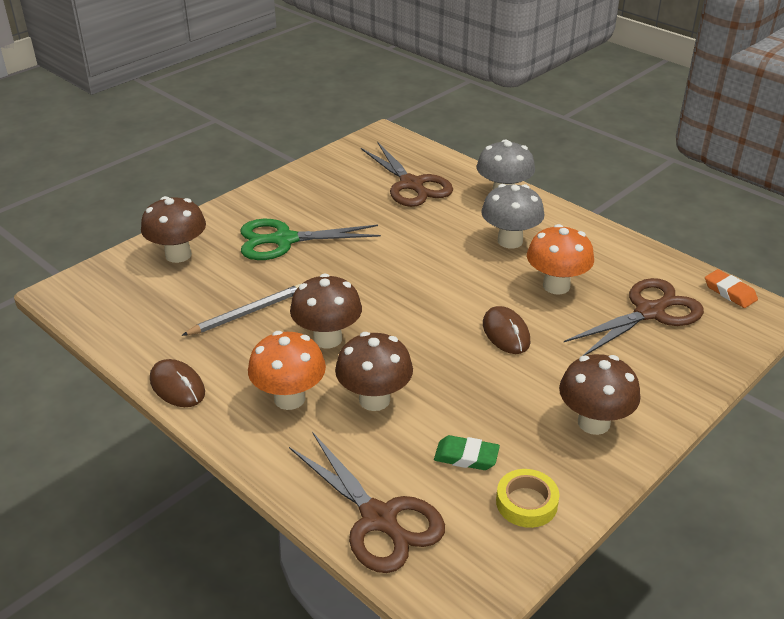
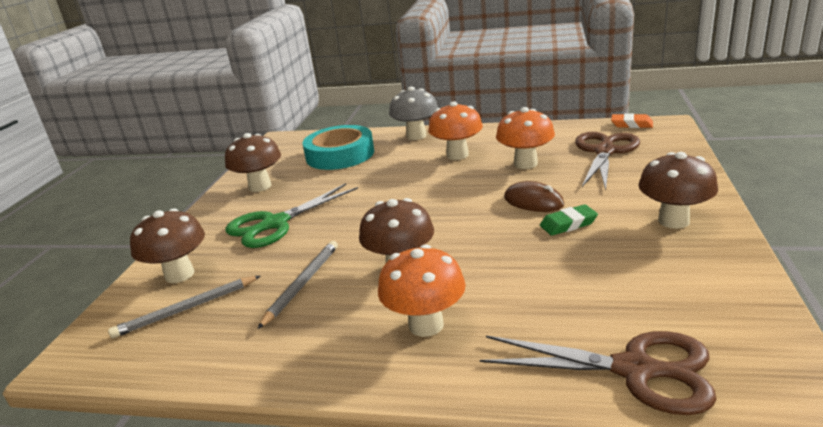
camera: 30 degrees left, 10 degrees down
(157, 290) = (187, 309): none -> grey pencil
(177, 386) = (300, 373): brown mouse -> none
(374, 400) = (500, 287): brown mushroom -> brown mushroom (260, 186)
(411, 184) = (340, 155): brown scissors -> turquoise tape
(466, 457) = (627, 286): green eraser -> green eraser (568, 224)
(510, 241) = (457, 155): grey mushroom -> orange mushroom
(526, 503) = (717, 291): yellow tape -> none

